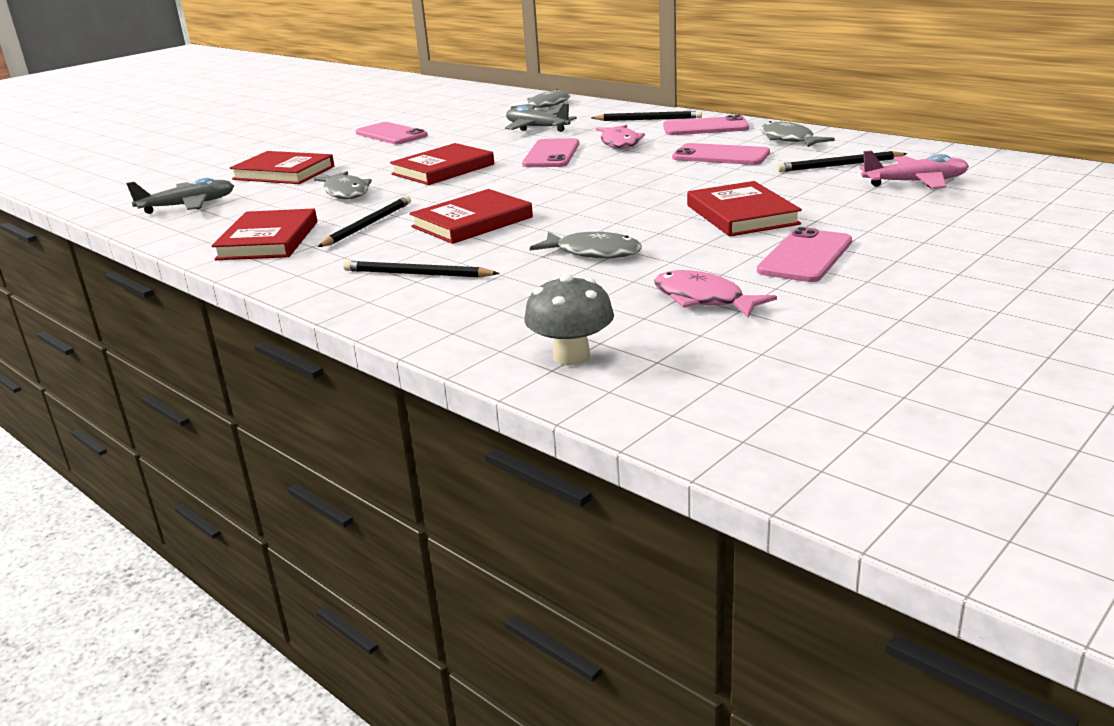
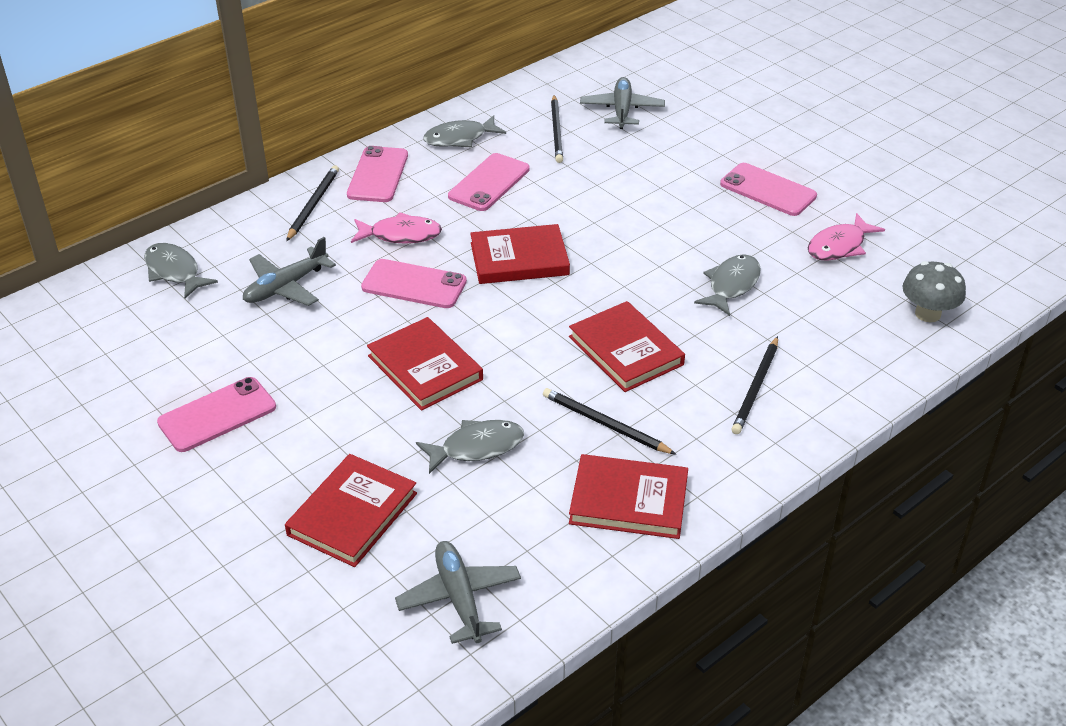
camera: 85 degrees left, 15 degrees up
(741, 215) = (666, 201): red book -> red book (519, 259)
(915, 182) = (622, 110): pink plane -> grey plane

